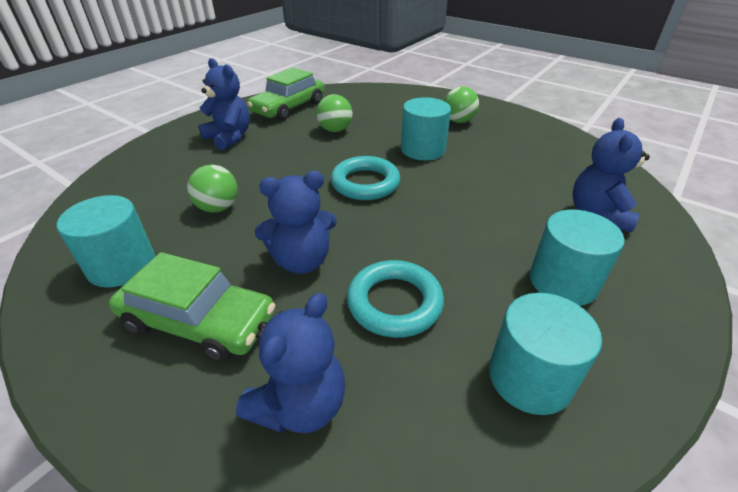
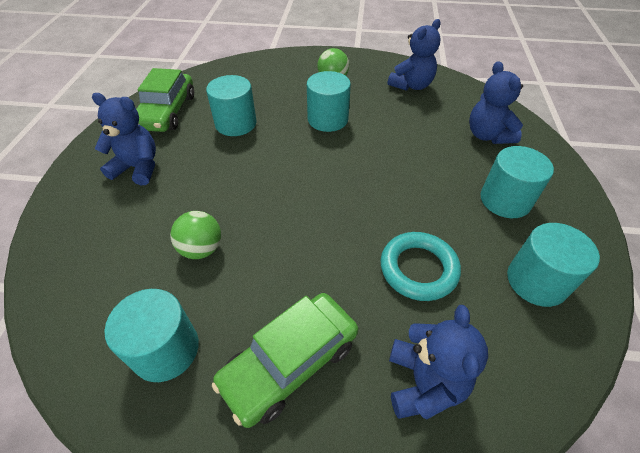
camera: 30 degrees left, 10 degrees up
(199, 321) = (290, 362): green car -> green car turned 150 degrees clockwise
(302, 260) = (322, 266): blue teddy bear -> blue teddy bear (411, 85)
(335, 130) = (236, 124): green ball -> turquoise cylinder
(365, 183) = (309, 171): turquoise ring -> none

